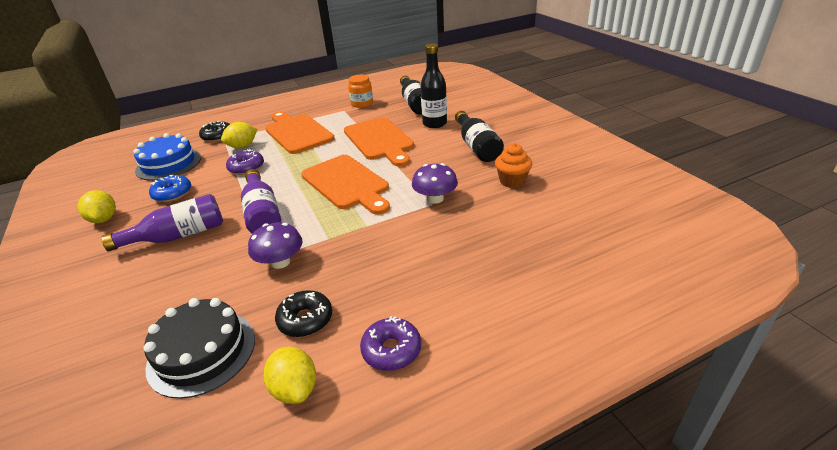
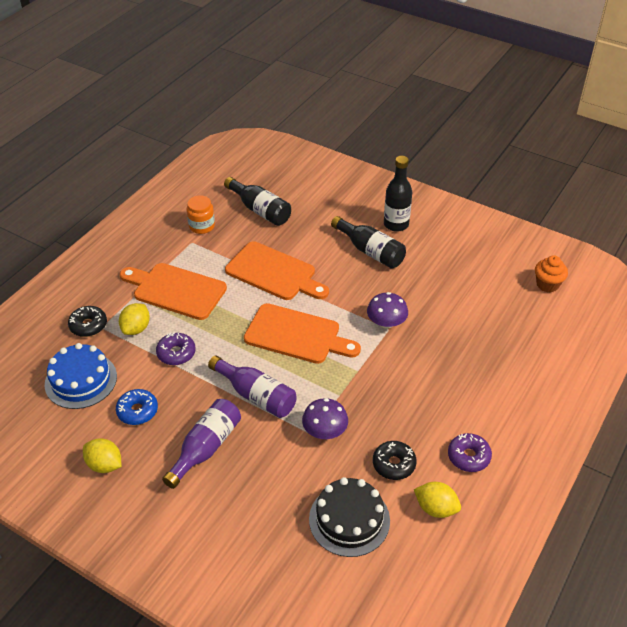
camera: 35 degrees left, 10 degrees up
(434, 123) = (306, 233): black bottle -> black bottle (396, 224)
(512, 181) = (430, 282): orange cupcake -> orange cupcake (547, 284)

